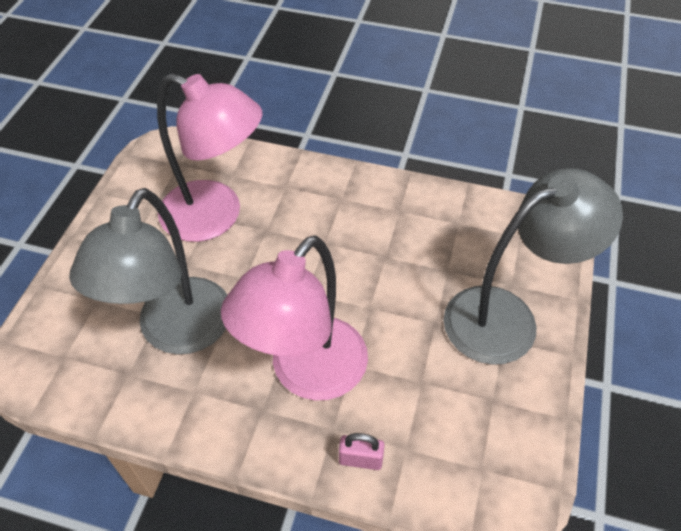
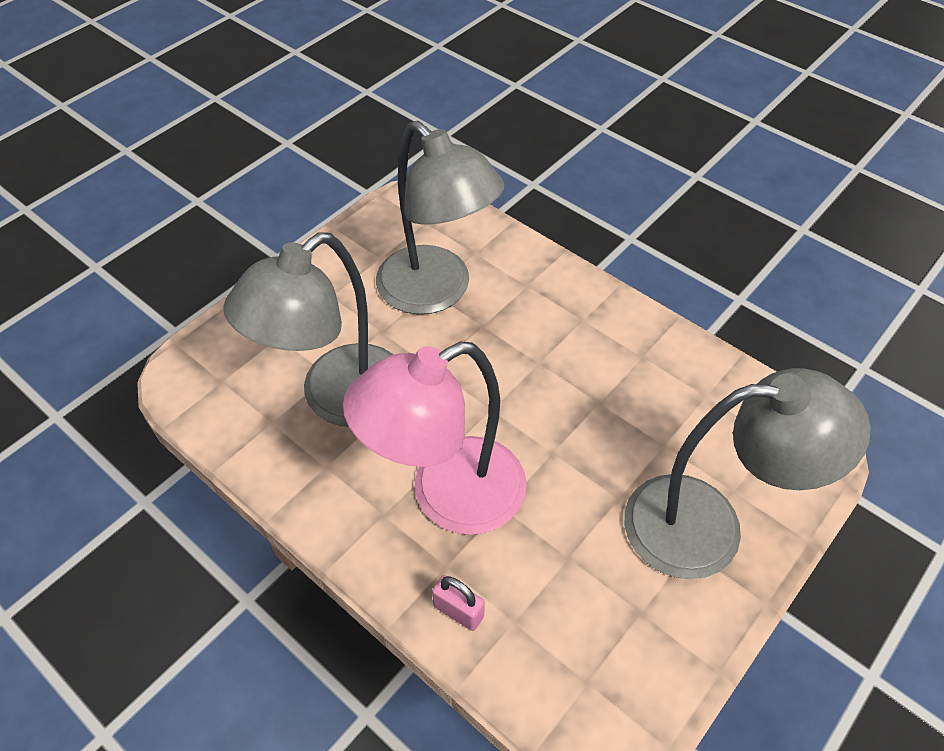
camera: 25 degrees right, 0 degrees up
(216, 216) = (436, 292): pink lamp -> grey lamp

